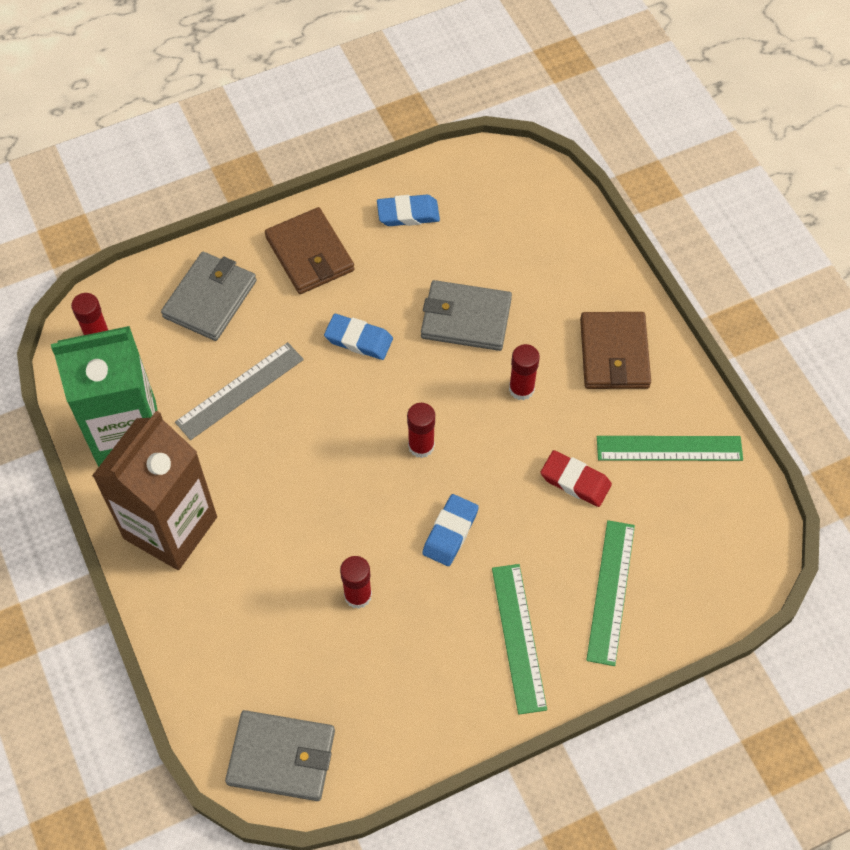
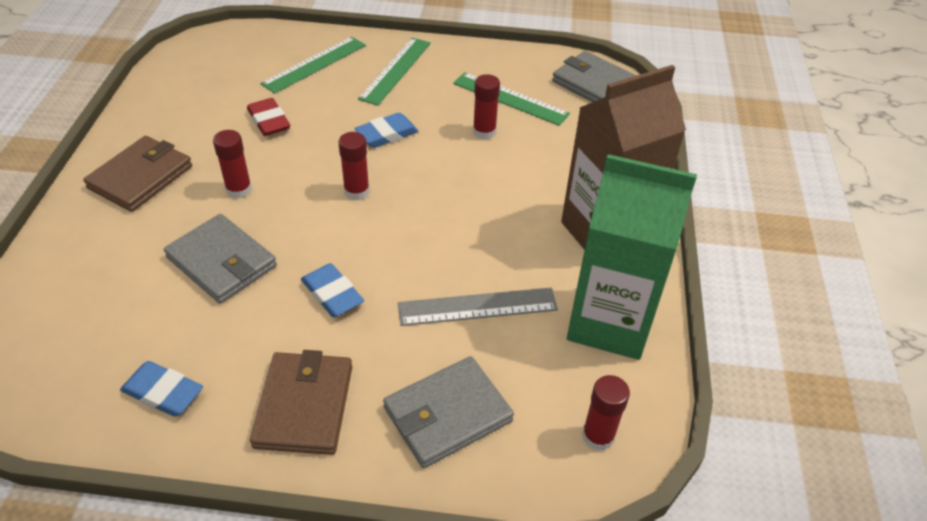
camera: 150 degrees left, 15 degrees down
(669, 448) = (184, 108): green ruler -> green ruler (510, 98)

